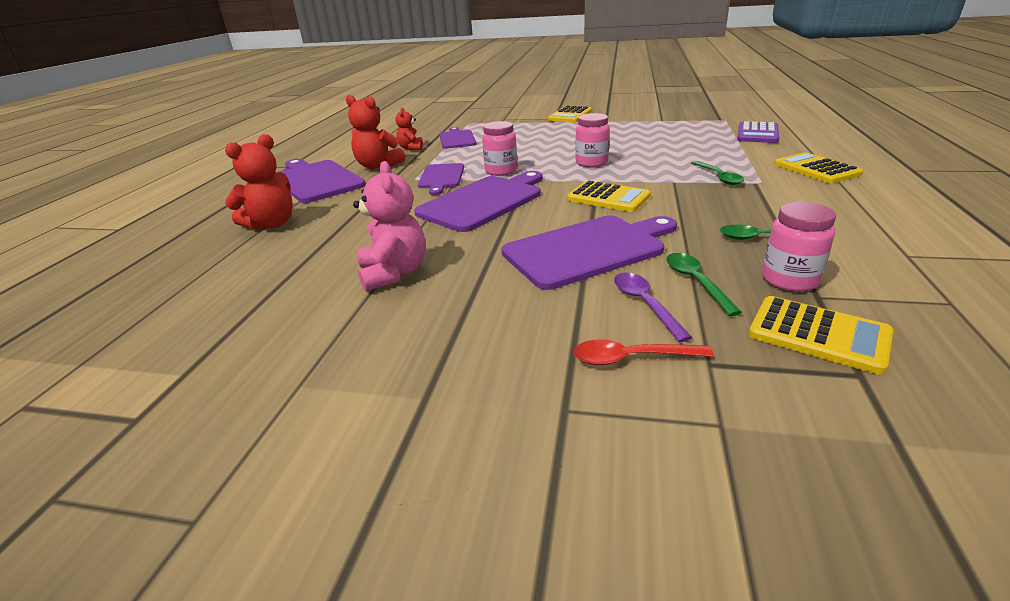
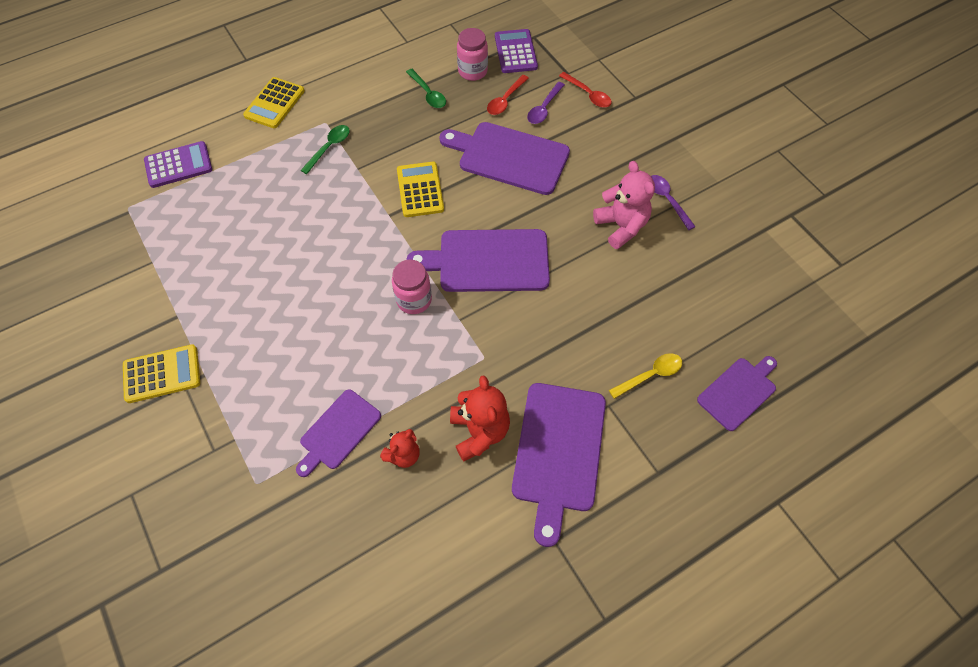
camera: 135 degrees left, 30 degrees up
(272, 224) = (650, 375): red teddy bear -> yellow spoon
(362, 321) = (667, 200): none -> purple spoon
(394, 273) = (621, 226): pink teddy bear -> pink teddy bear turned 120 degrees clockwise
(441, 177) = (464, 337): purple cutting board -> purple cutting board (738, 392)
(591, 163) = (345, 244): pink jar -> none
(696, 282) = (505, 100): green spoon -> red spoon
(818, 334) = (515, 52): yellow calculator -> purple calculator

